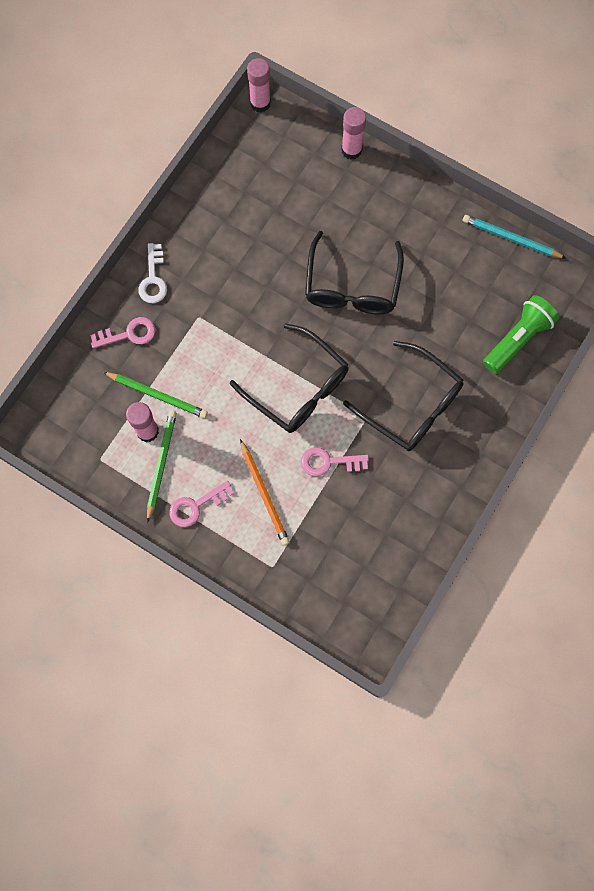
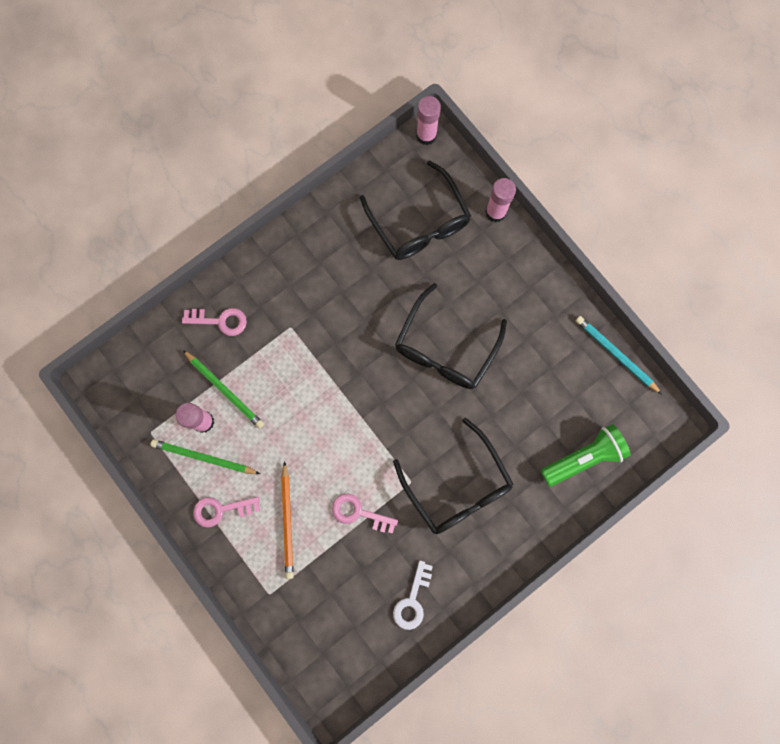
camera: 20 degrees right, 5 degrees up
(153, 279) = (262, 275): white key -> white key (412, 600)
(161, 464) = (204, 458): green pencil -> green pencil turned 105 degrees counterclockwise
(297, 387) = (357, 429): black glasses -> black glasses (419, 222)

